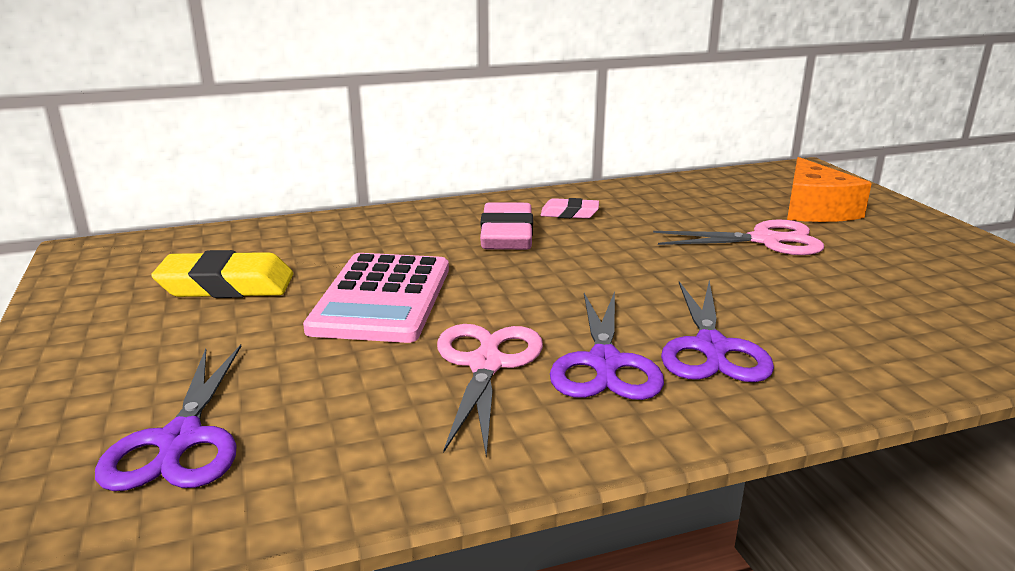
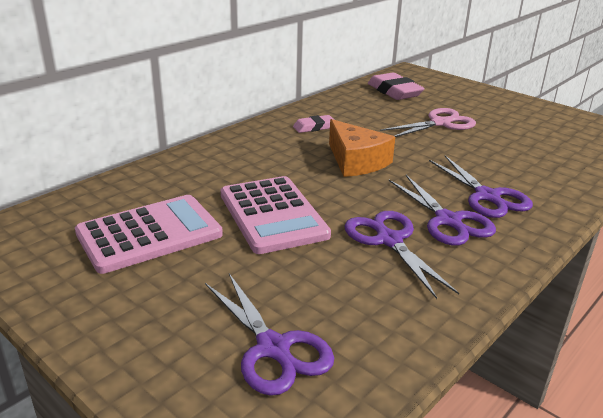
camera: 30 degrees left, 5 degrees up
(226, 285) = (149, 234): yellow eraser -> pink calculator
(486, 364) = (389, 240): pink scissors -> purple scissors
(507, 235) = (294, 151): pink eraser -> pink eraser (394, 91)
(815, 209) = (442, 98): orange cheese -> orange cheese (356, 161)

